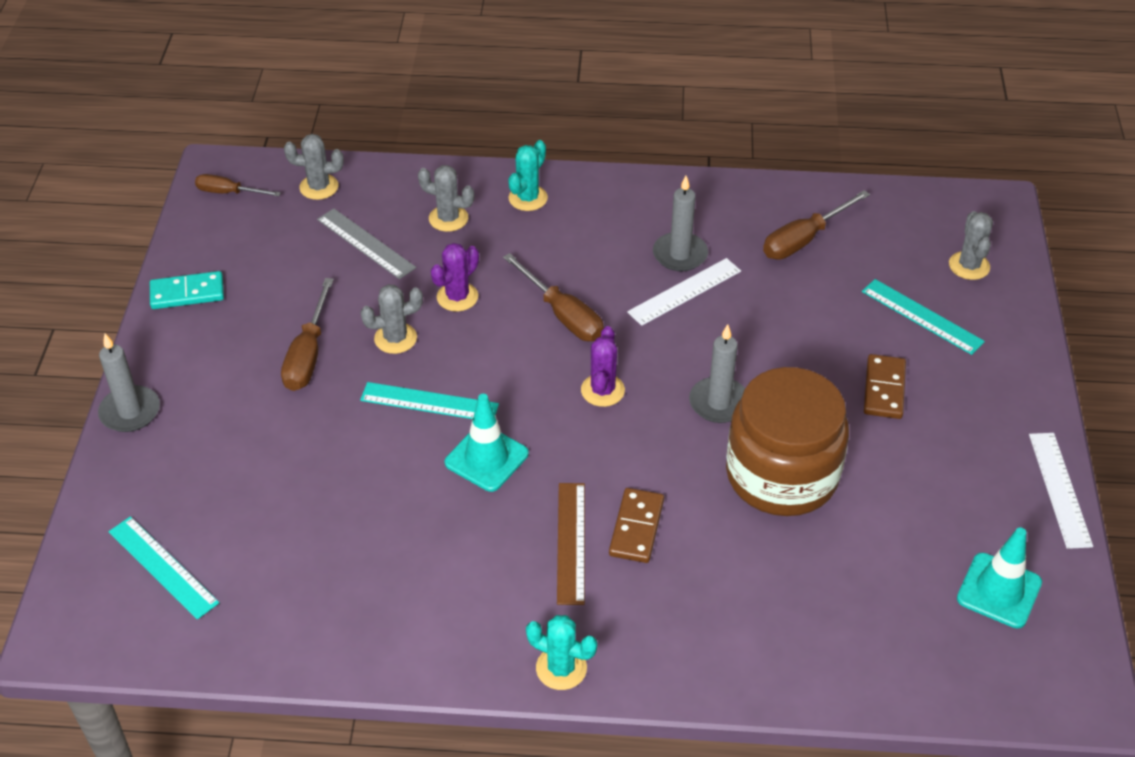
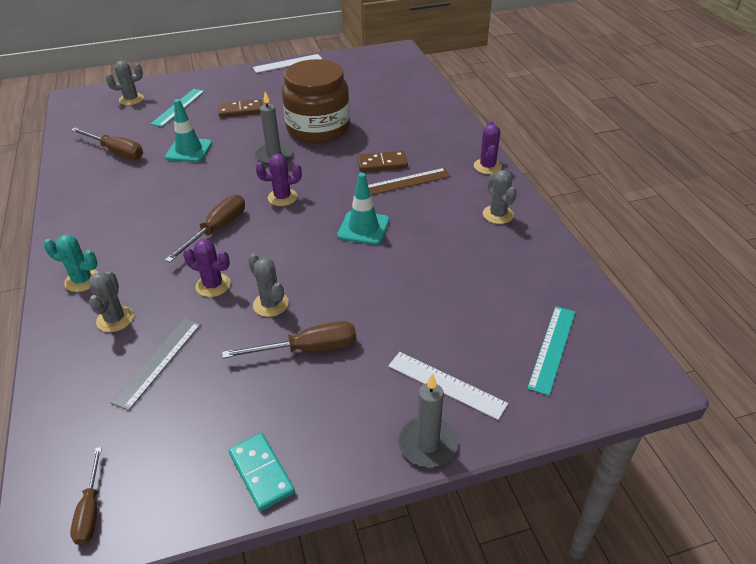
camera: 110 degrees left, 5 degrees down
(319, 187) = (75, 429): grey cactus -> grey cactus (498, 214)
(429, 402) = (328, 267): turquoise ruler -> none
(561, 668) = (487, 166): turquoise cactus -> purple cactus
(680, 254) = (140, 194): grey candle -> none
(684, 291) = (178, 186): white ruler -> white ruler (446, 384)
(999, 591) = (356, 70): turquoise traffic cone -> turquoise traffic cone (189, 150)

